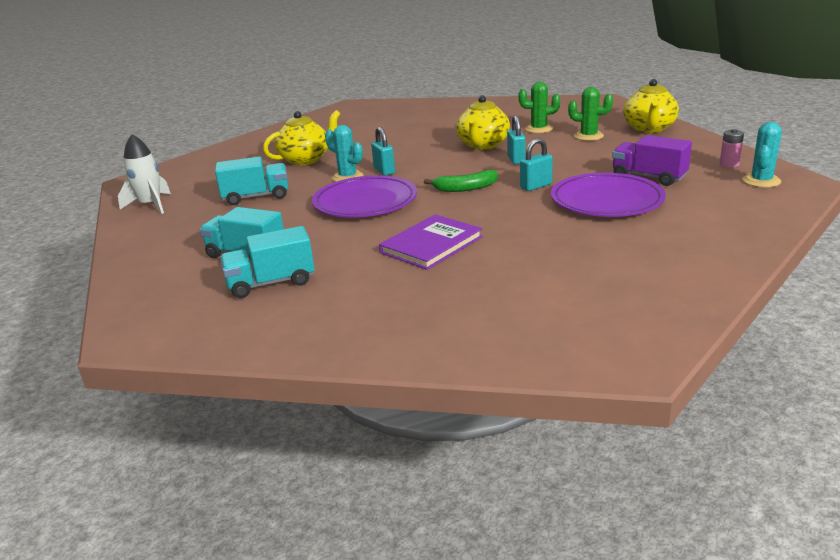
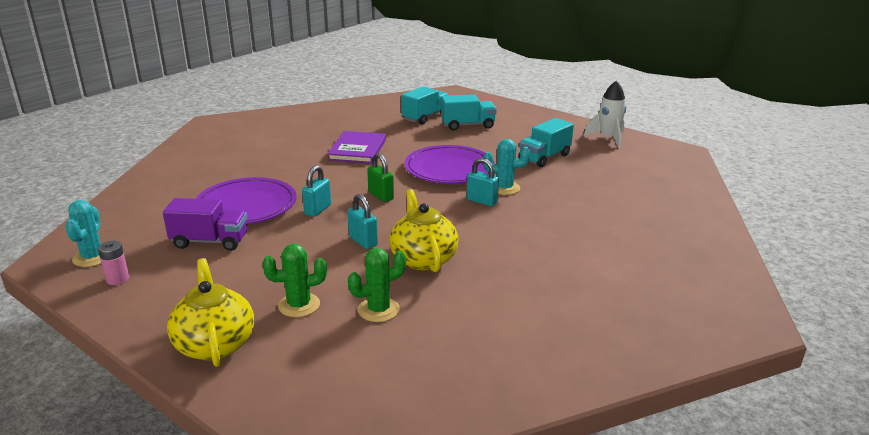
camera: 145 degrees right, 0 degrees up
(305, 159) = (584, 200): yellow teapot -> none
(465, 188) = (381, 196): green banana -> green padlock

